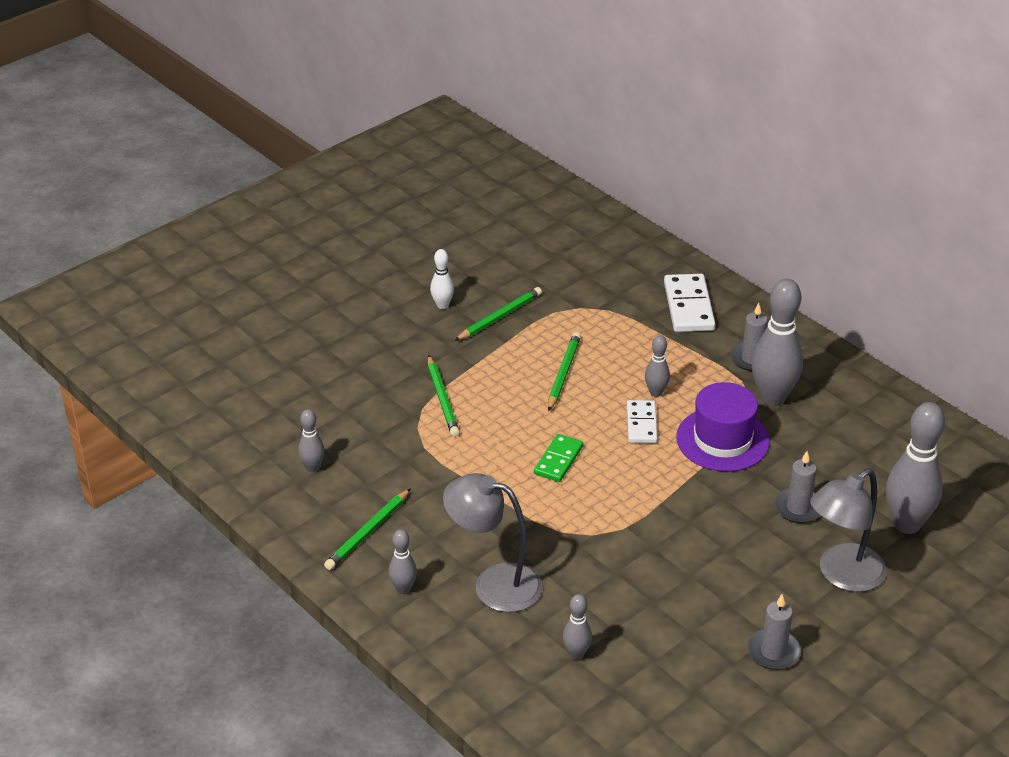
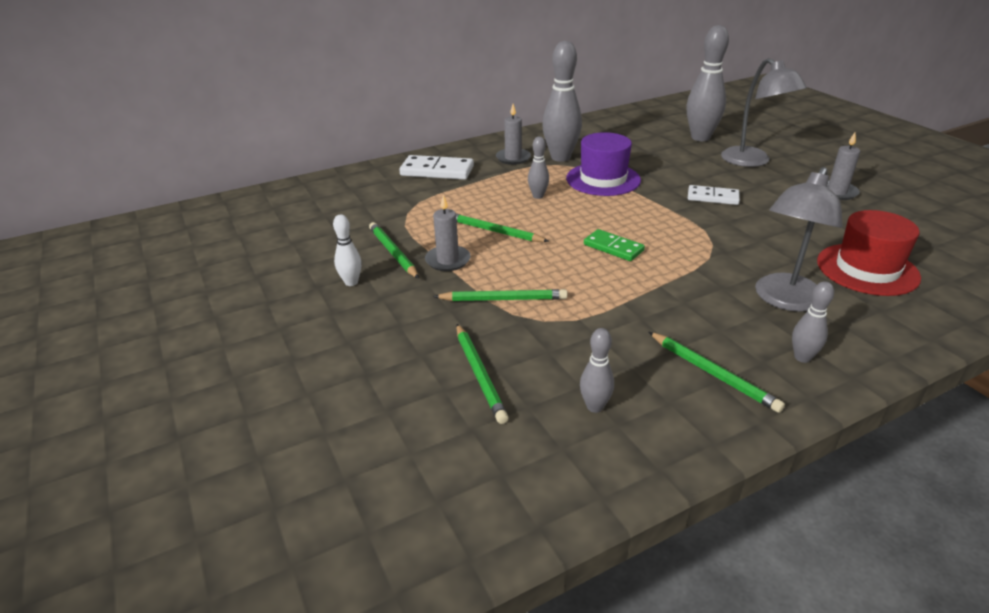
camera: 75 degrees left, 5 degrees down
(336, 403) = (479, 374): none -> green pencil
(576, 654) = (867, 269): grey bowling pin -> red hat
(641, 424) = (575, 206): white domino -> white domino (712, 197)
(798, 508) = (683, 165): grey candle -> grey candle (448, 260)

